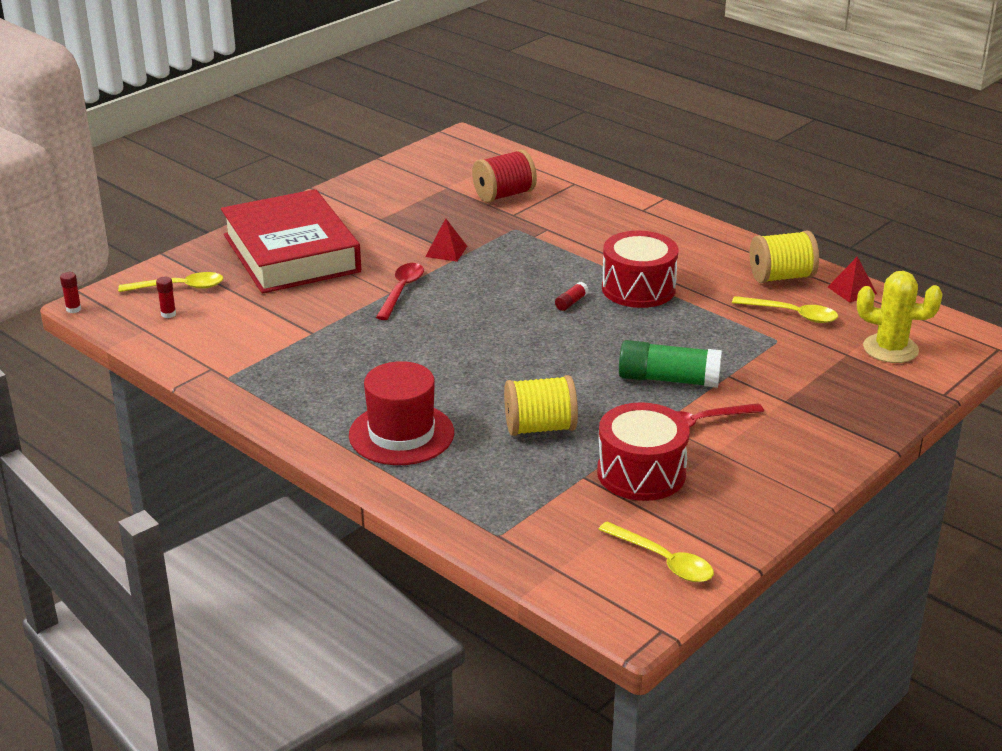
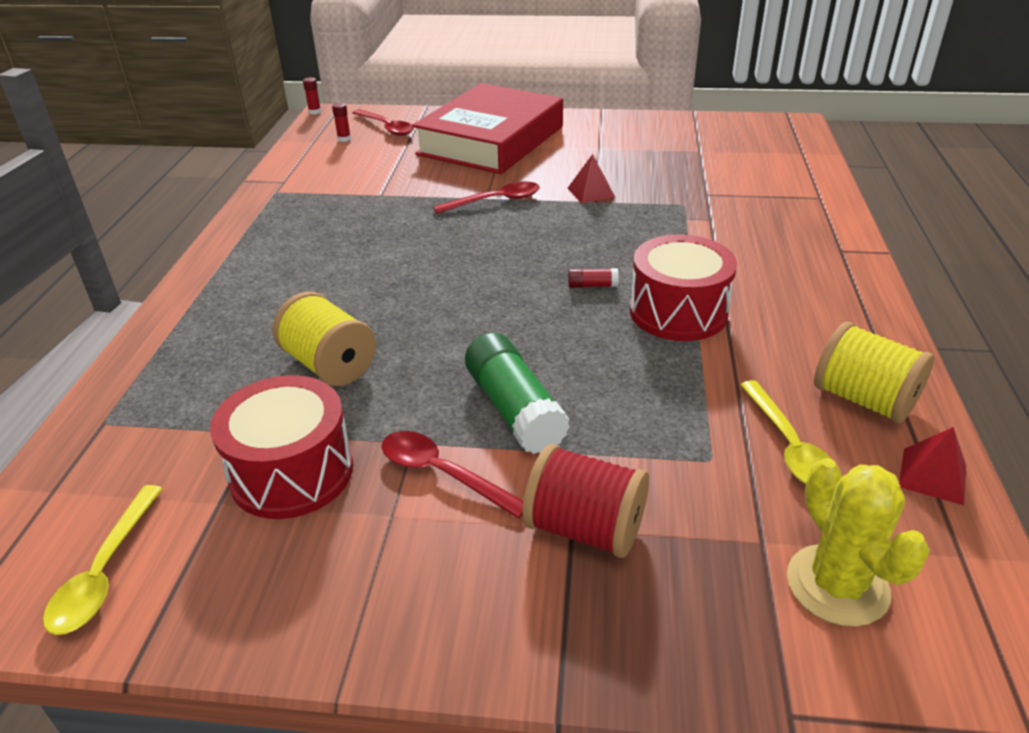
camera: 55 degrees right, 5 degrees up
(180, 287) = (386, 128): yellow spoon -> red spoon
(401, 434) = (252, 296): red hat -> none
(504, 195) = (733, 176): red spool -> red spool (585, 528)

